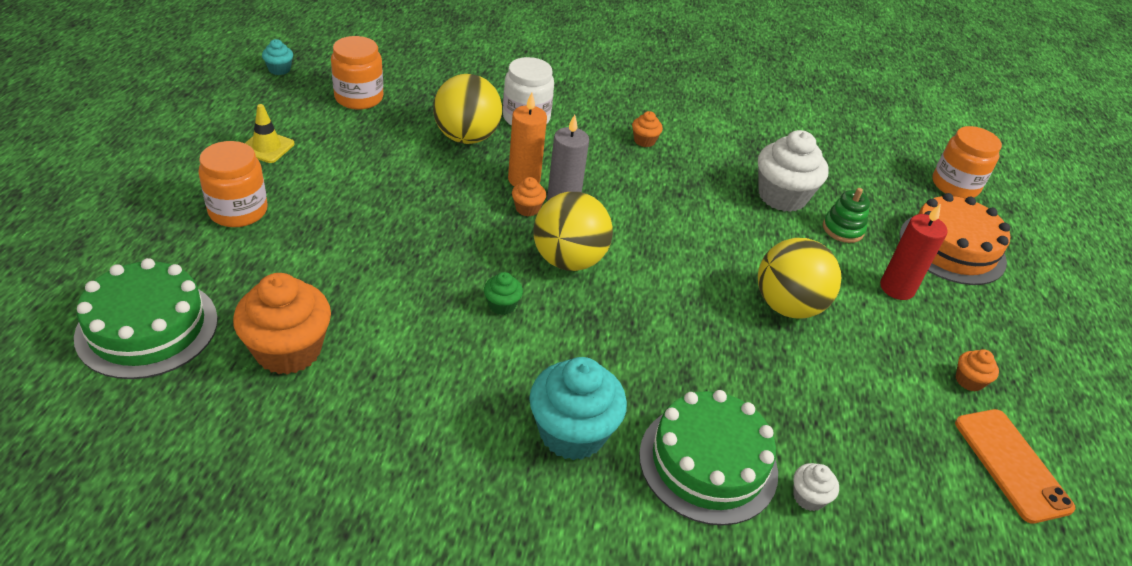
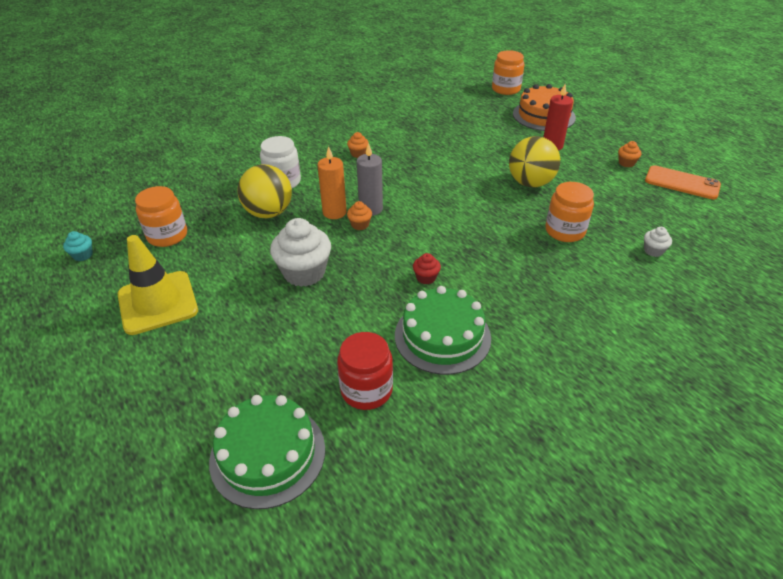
camera: 40 degrees left, 0 degrees up
(238, 211) = (205, 349): orange jar -> orange jar (565, 231)
(267, 147) = (158, 302): yellow traffic cone -> yellow traffic cone, size x1.96
(288, 350) = (366, 390): orange cupcake -> red jar
(502, 305) = (426, 278): green cupcake -> red cupcake
(568, 260) = (419, 233): yellow ball -> none
(572, 433) = (545, 304): turquoise cupcake -> none
(708, 463) = (606, 269): green cake -> green cake (442, 336)
(782, 196) = (454, 138): white cupcake -> white cupcake (304, 272)
(843, 229) = (498, 136): green stacking toy -> none

